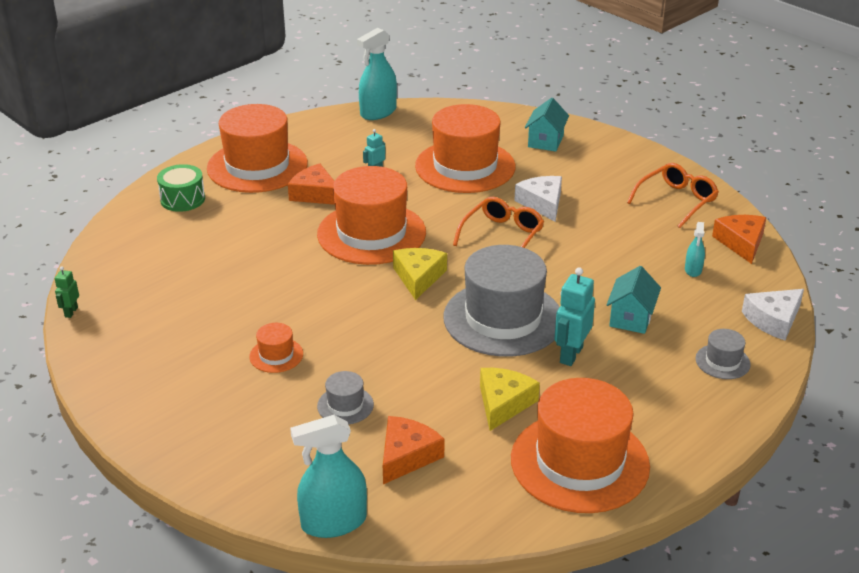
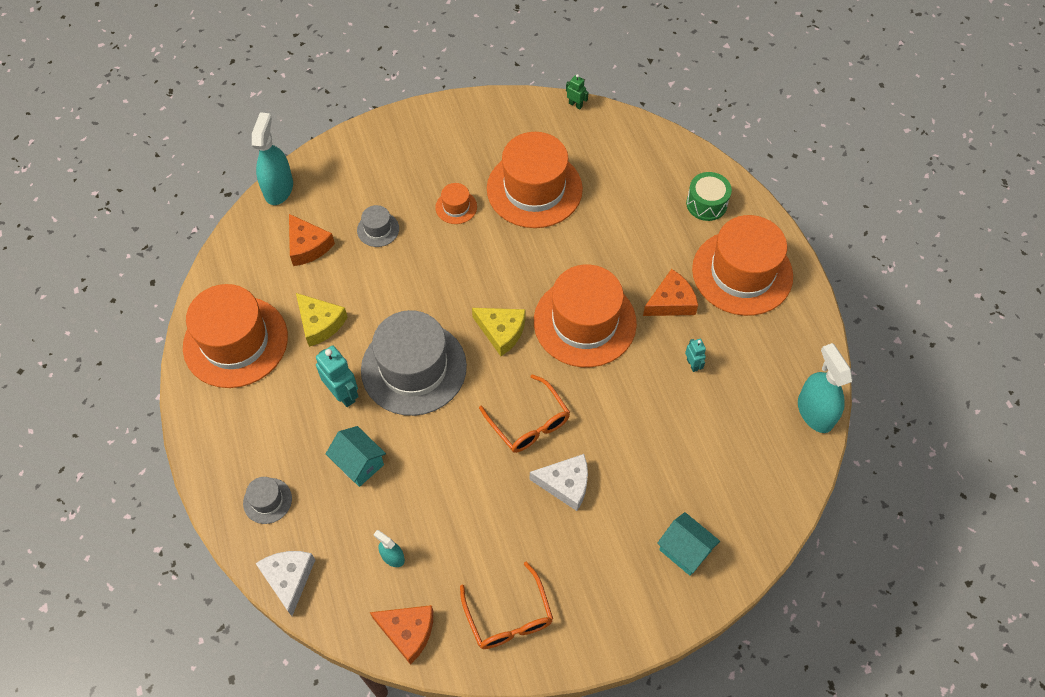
camera: 115 degrees right, 25 degrees up
(465, 166) = (666, 446): orange hat -> orange hat (534, 189)

